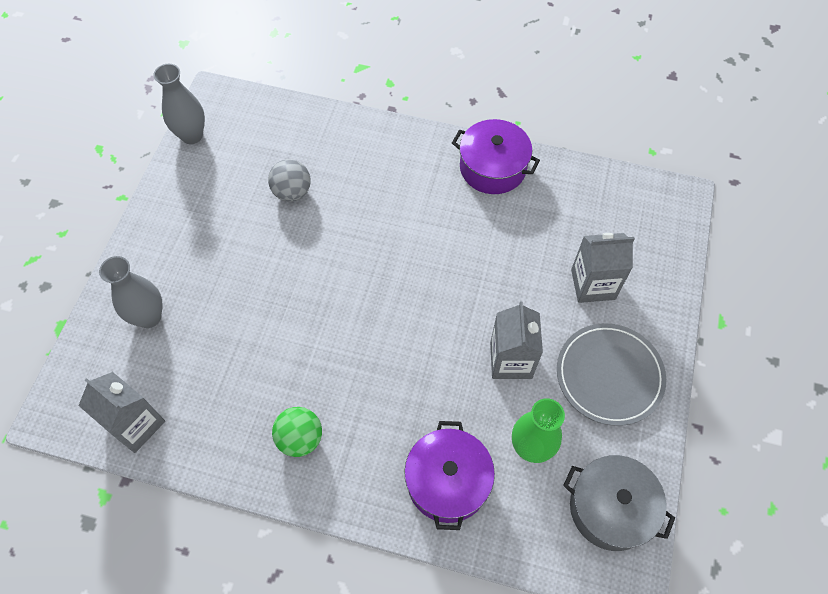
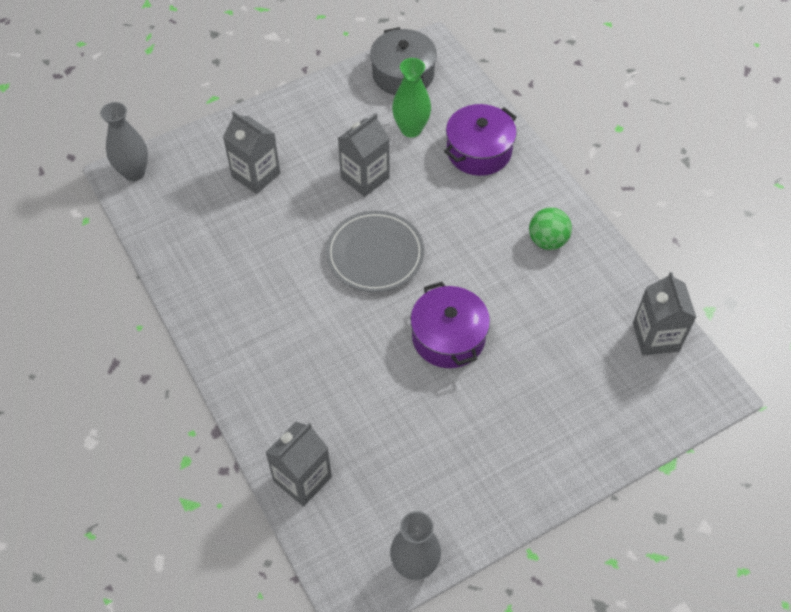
camera: 135 degrees left, 5 degrees down
(149, 317) = (589, 411): grey vase -> grey vase (134, 172)
(292, 192) = (382, 422): grey ball -> none
(308, 124) = (302, 479): none -> grey carton
(492, 167) = (209, 305): purple pot -> purple pot (448, 337)
(609, 375) = (318, 125): grey plate -> grey plate (375, 254)

